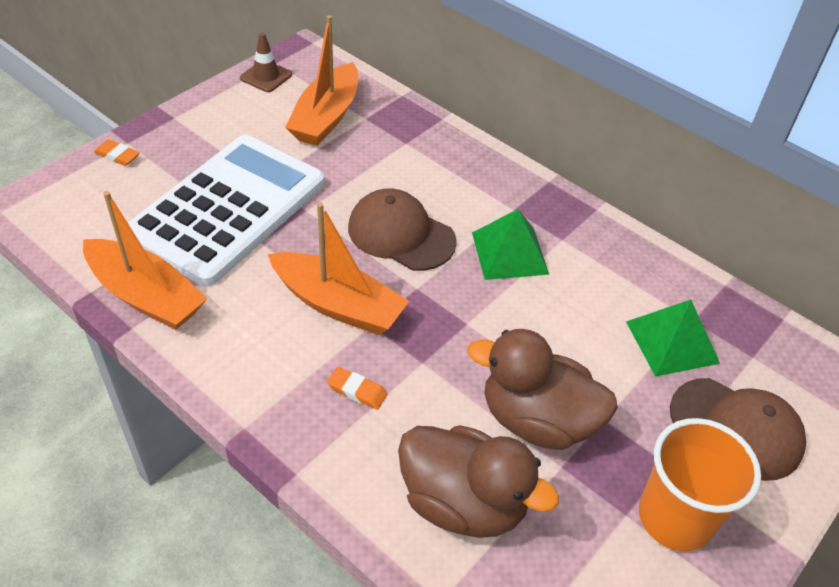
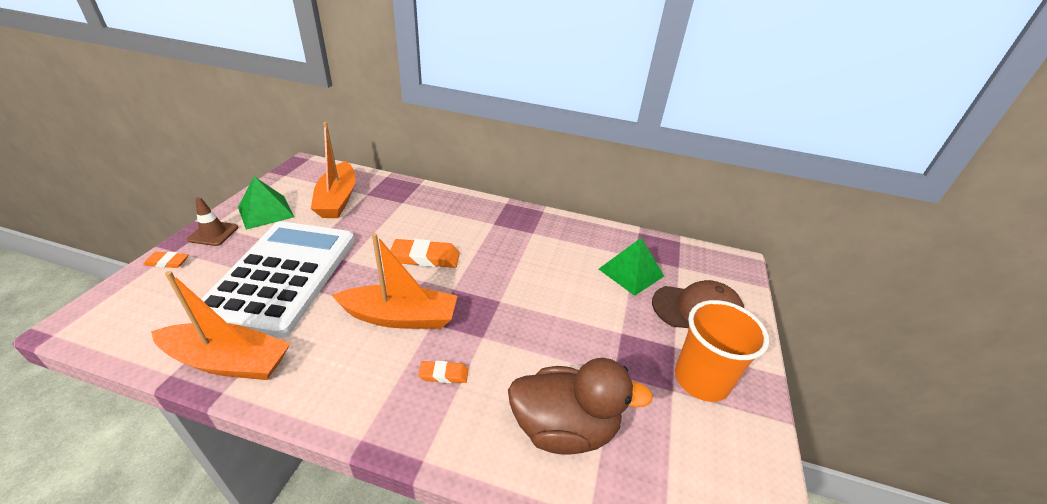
camera: 25 degrees left, 10 degrees down
(266, 76) = (280, 184): brown traffic cone -> brown traffic cone (213, 233)
(401, 234) = (425, 257): brown cap -> orange eraser
(510, 253) = (505, 249): green pyramid -> green pyramid (266, 212)
(537, 420) = (581, 349): brown duck -> none

